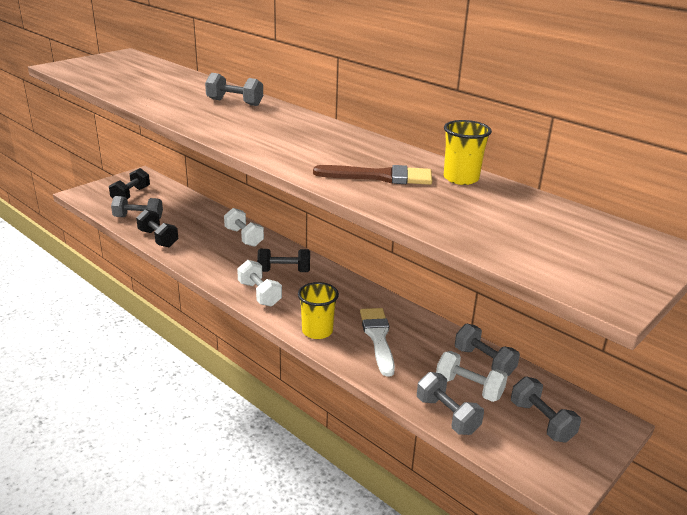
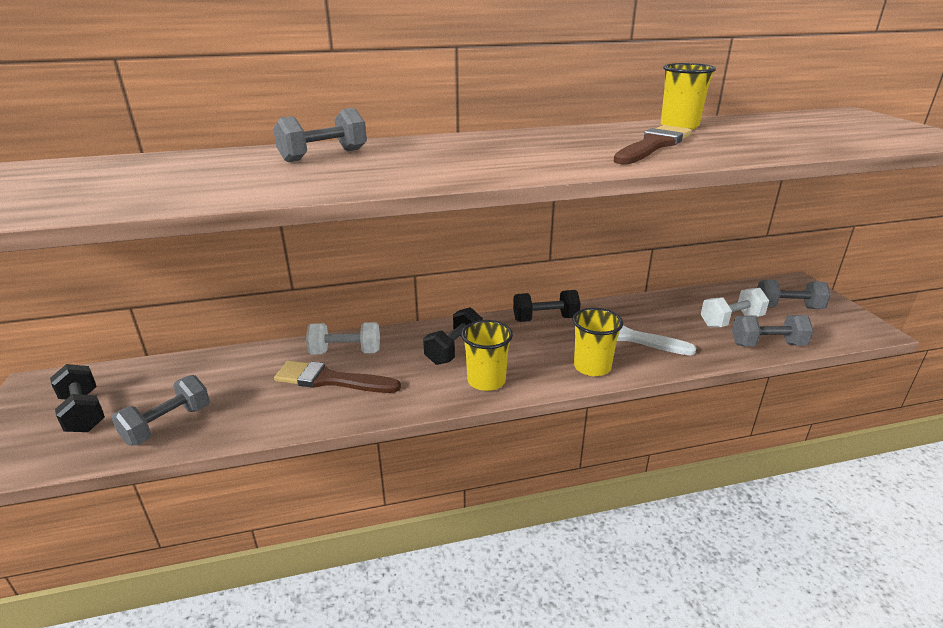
camera: 55 degrees left, 0 degrees up
(158, 238) = (256, 422): black dumbbell -> black dumbbell (545, 319)
(212, 244) = (331, 380): none -> brown brush
(259, 294) = (486, 381): white dumbbell -> yellow cup
(484, 361) = (695, 301): grey dumbbell -> none

